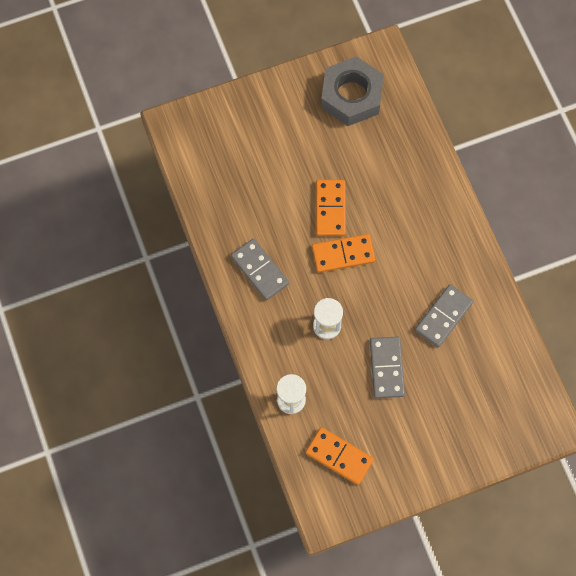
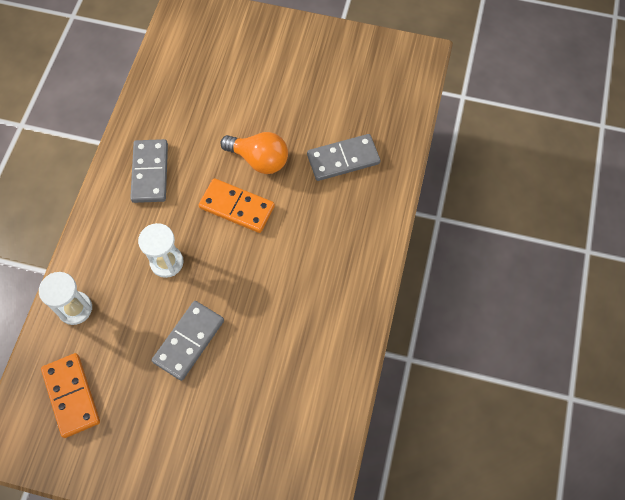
camera: 35 degrees right, 5 degrees down
(330, 209) = (259, 160): orange domino -> orange light bulb
(351, 95) = (360, 75): grey nut -> none
(443, 316) = (285, 329): grey domino -> grey domino (343, 159)

